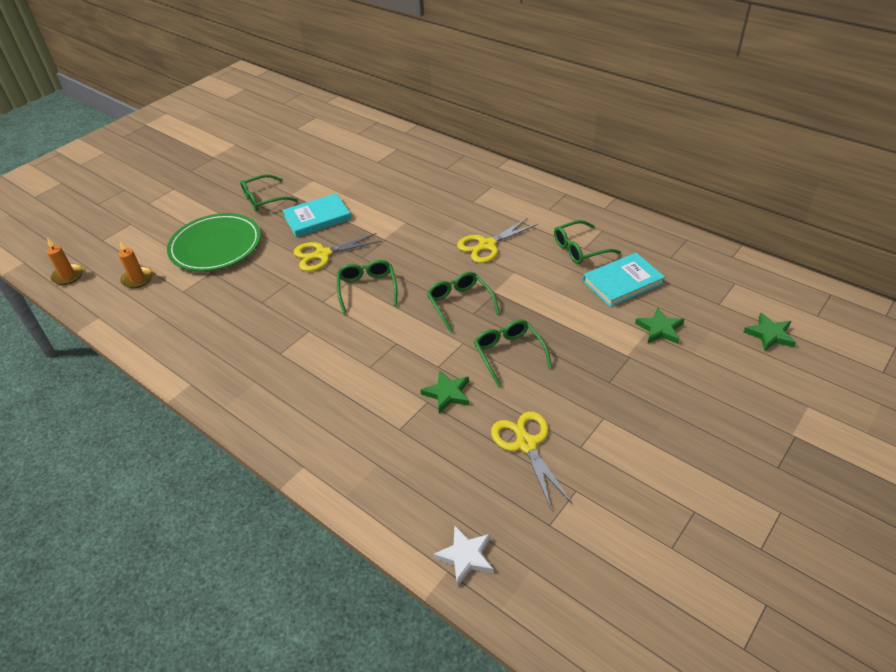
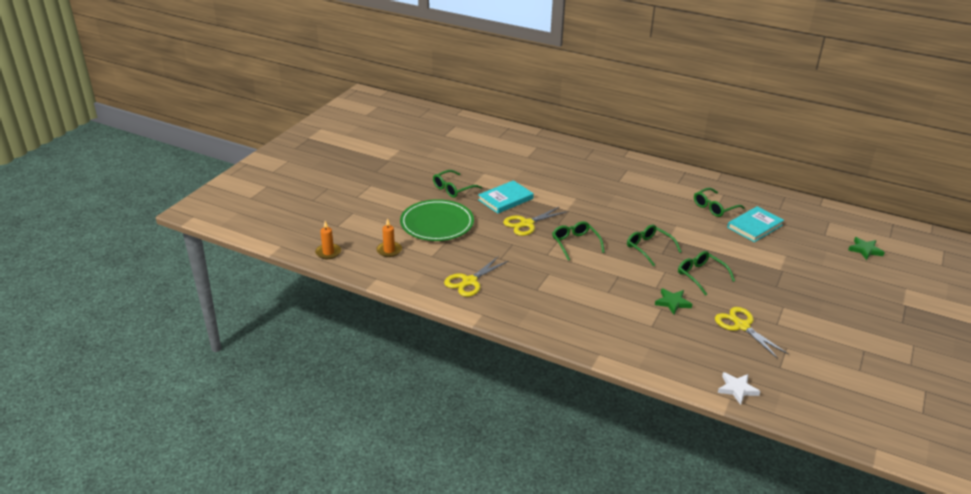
camera: 15 degrees left, 10 degrees down
(487, 245) = (647, 209): yellow scissors -> yellow scissors (469, 281)
(660, 329) = (794, 252): green star -> none

